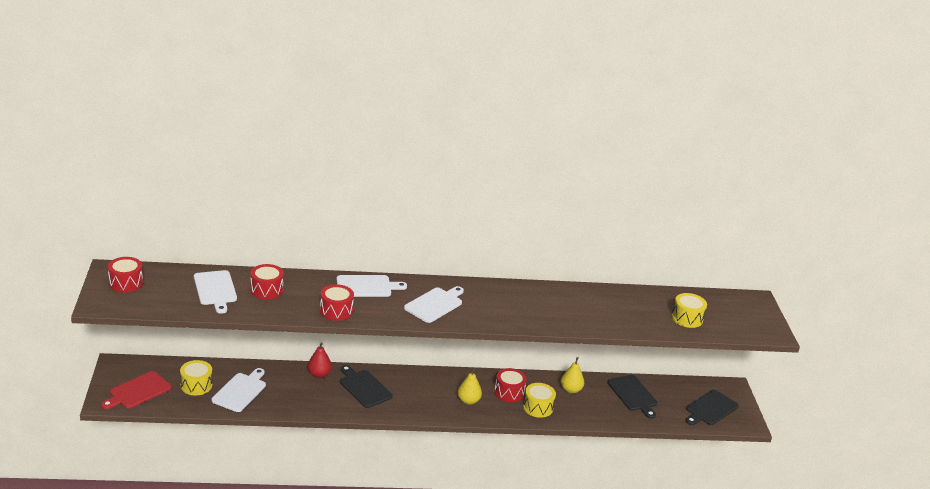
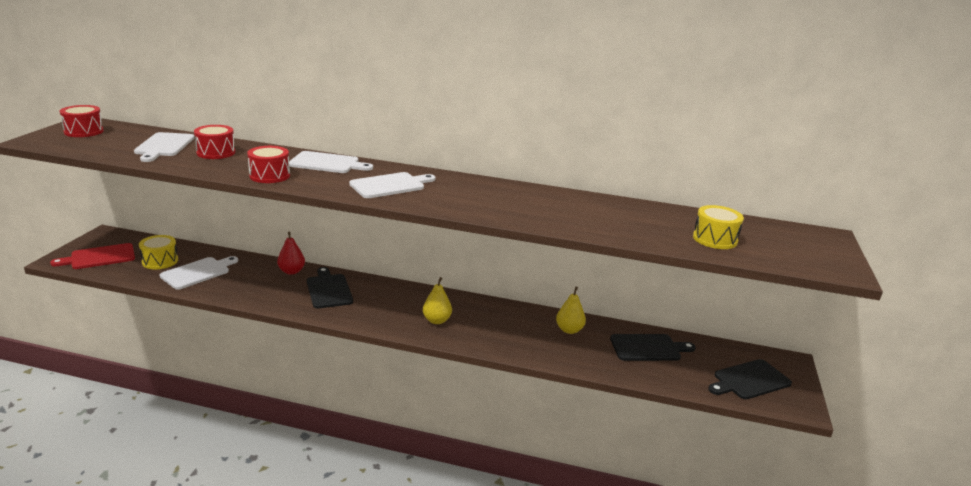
camera: 20 degrees right, 5 degrees down
(509, 392) = (491, 320): red drum -> none
(538, 407) = (517, 340): yellow drum -> none
(633, 395) = (648, 348): black cutting board -> black cutting board turned 90 degrees counterclockwise

